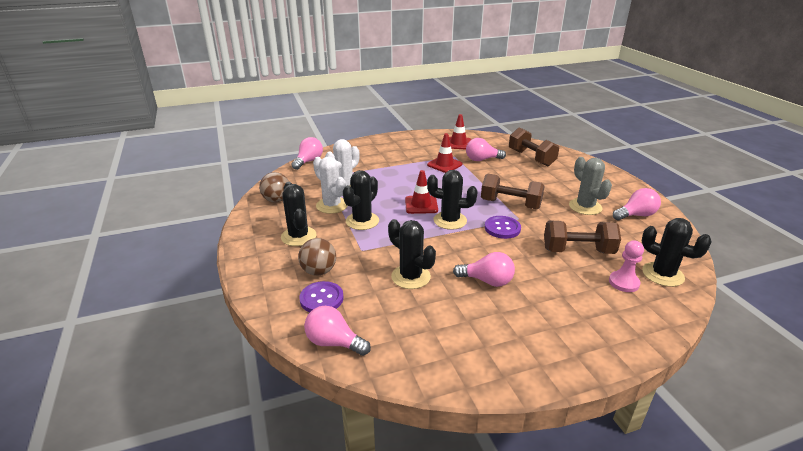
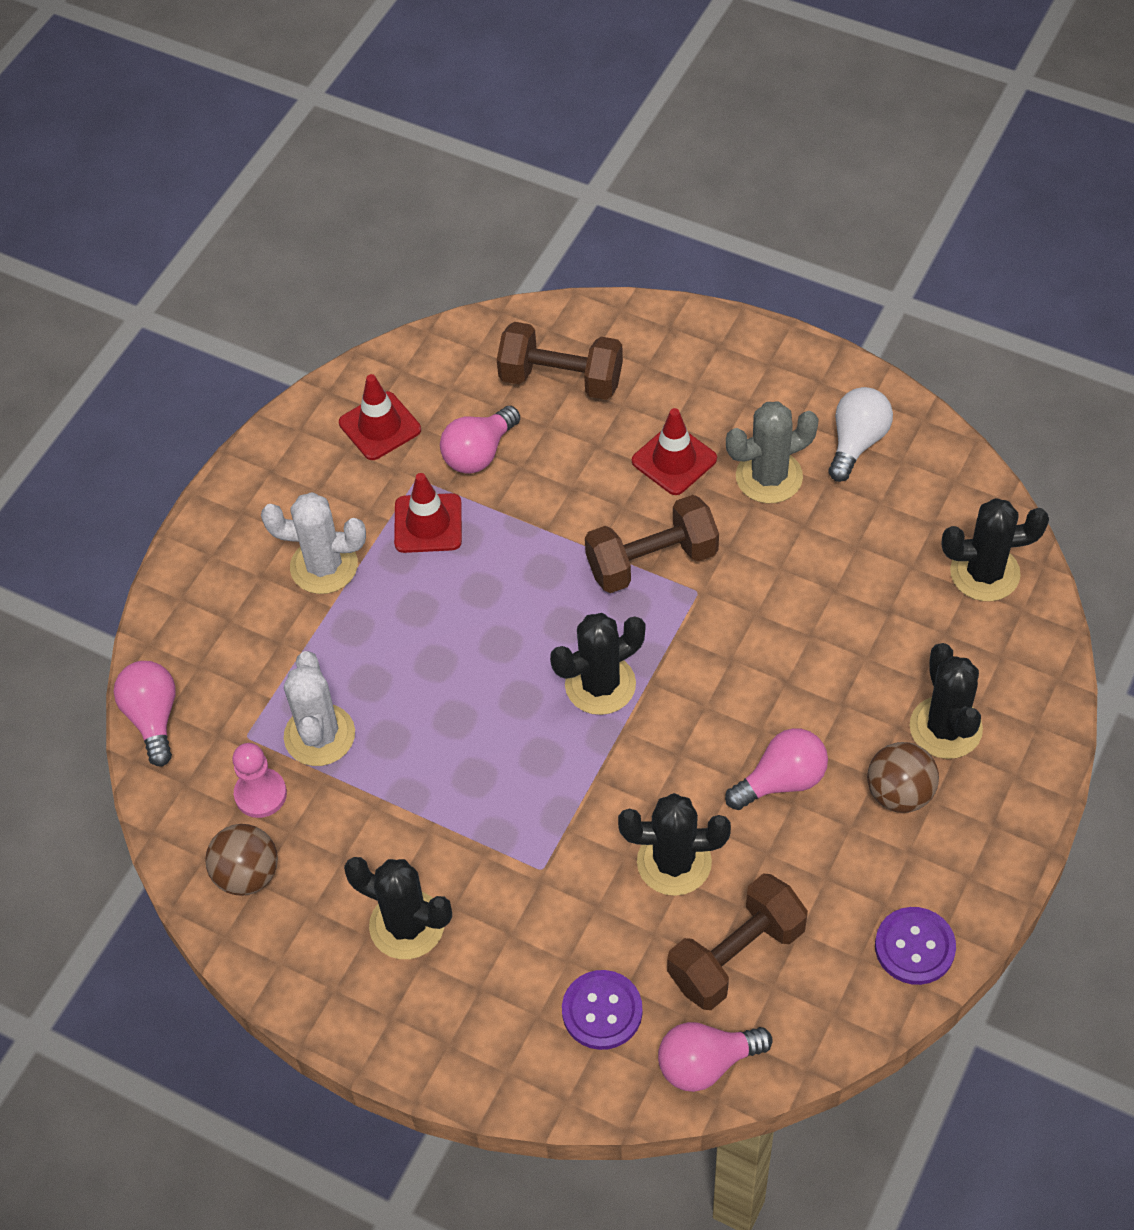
camera: 40 degrees left, 25 degrees up
(319, 271) = (533, 967): brown ball -> brown ball (899, 793)
(332, 205) = (365, 806): white cactus -> white cactus (324, 566)
(362, 221) = (464, 802): black cactus -> black cactus (945, 728)
(421, 205) = (512, 680): red traffic cone -> red traffic cone (674, 460)
(502, 228) = (696, 639): purple button -> purple button (914, 947)
(578, 251) = (844, 607): brown dumbbell -> brown dumbbell (736, 955)
(585, 207) = (769, 477): grey cactus -> grey cactus turned 45 degrees counterclockwise
(623, 282) = (951, 633): pink pawn -> pink pawn (260, 794)
(636, 215) = (857, 442): pink light bulb -> white light bulb

